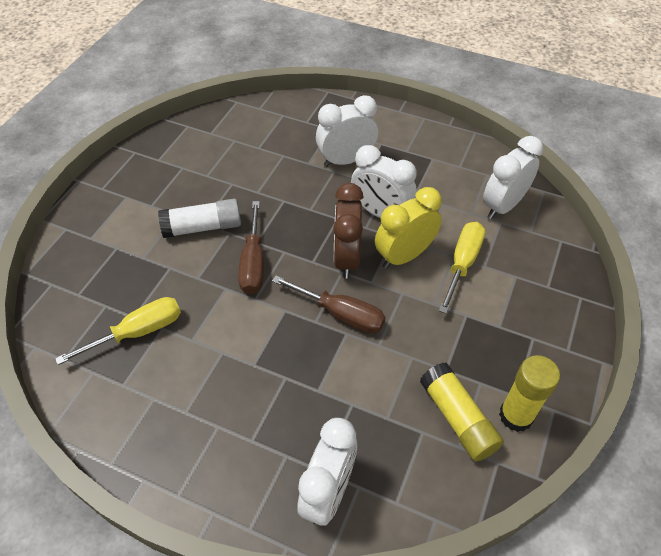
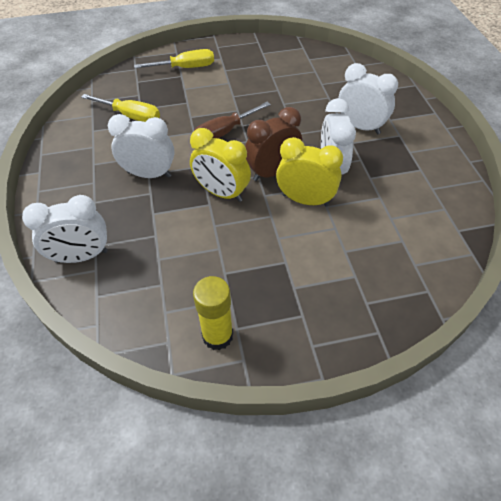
camera: 55 degrees right, 0 degrees up
(203, 227) = (230, 97): white glue stick -> none
(340, 314) = (222, 193): brown screwdriver -> yellow clock
(457, 418) = (187, 299): yellow glue stick -> none
(462, 264) = (332, 236): yellow screwdriver -> yellow screwdriver (185, 68)
(503, 206) = (421, 234): white clock -> white clock (149, 174)

